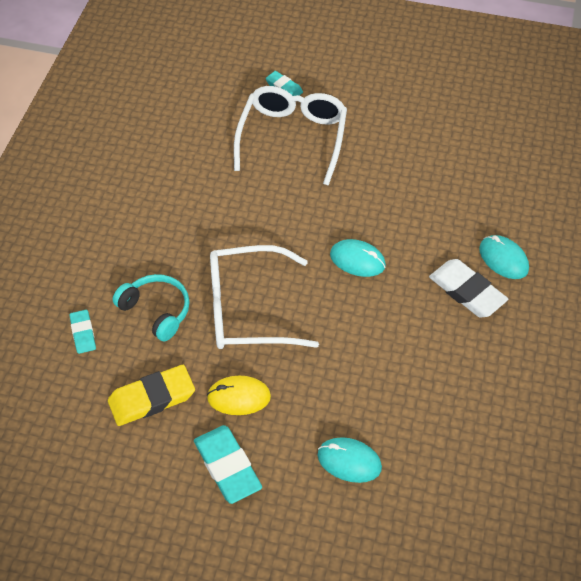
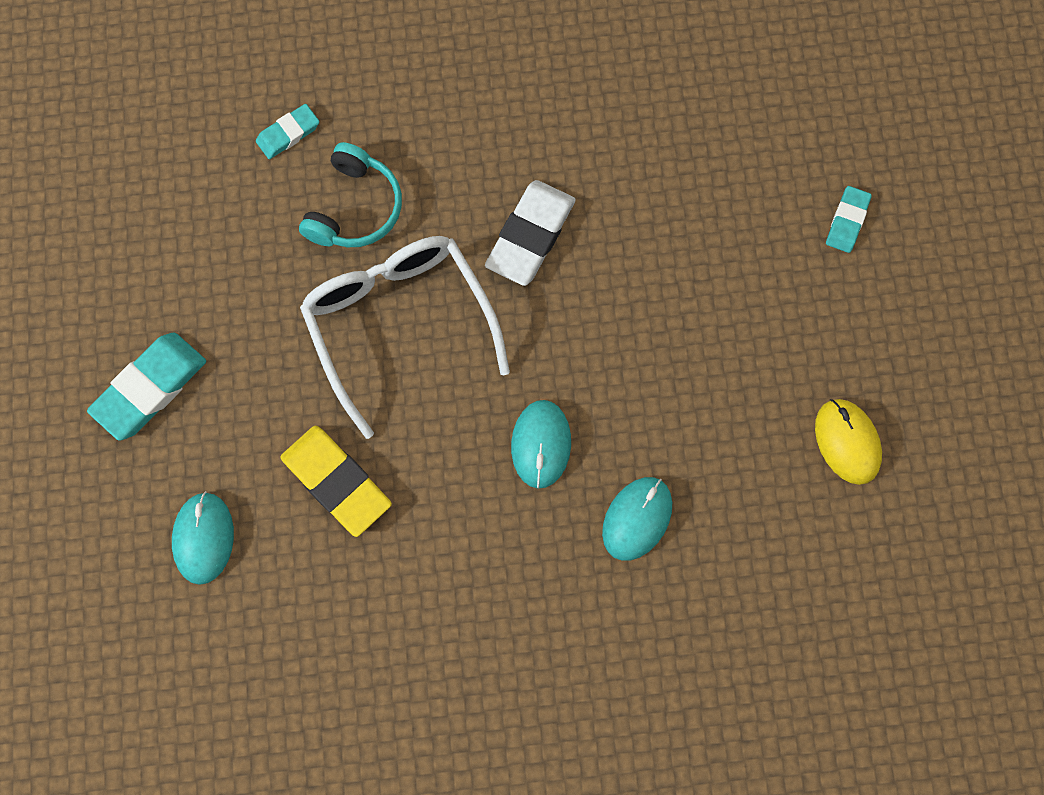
camera: 70 degrees right, 20 degrees up
(152, 398) = (219, 258): yellow eraser -> yellow eraser (336, 482)
(239, 397) = (255, 364): yellow mouse -> yellow mouse (847, 442)
(292, 138) = (744, 271): white glasses -> none
(467, 291) = (541, 621): white eraser -> white eraser (530, 236)
(503, 259) = (625, 661): turquoise mouse -> turquoise mouse (637, 519)

